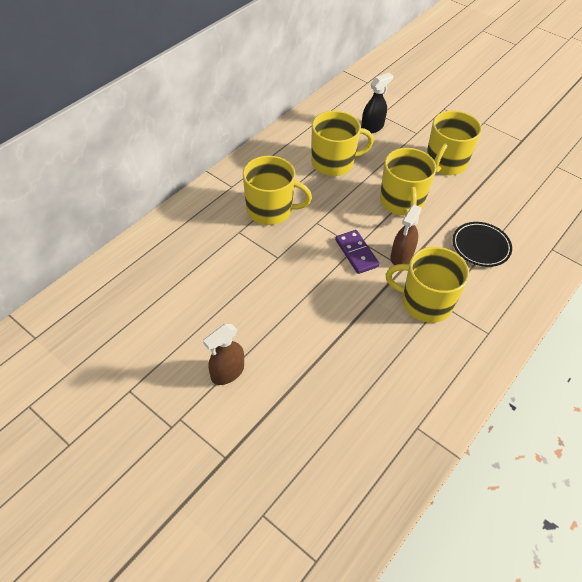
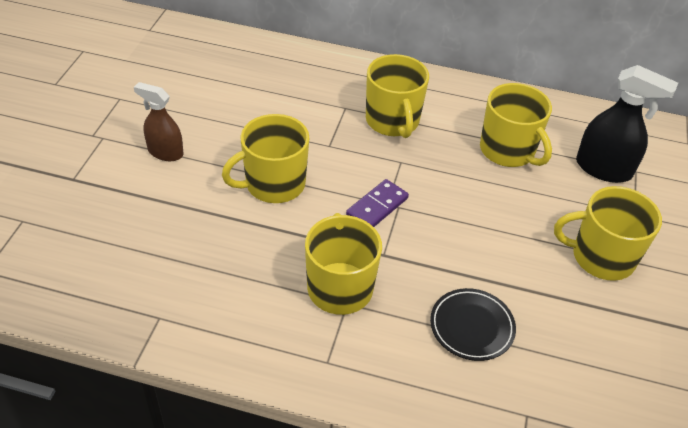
camera: 65 degrees right, 5 degrees down
(372, 127) = (603, 169): black spray bottle -> black spray bottle, size x1.51
(401, 202) = (490, 228): yellow mug -> yellow mug (273, 184)
(401, 256) = (399, 248): brown spray bottle -> none

